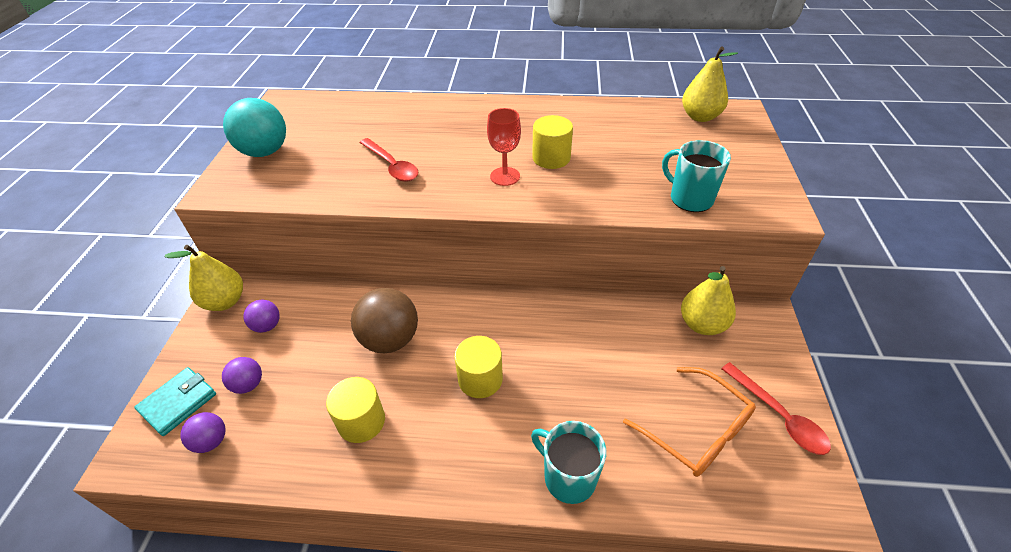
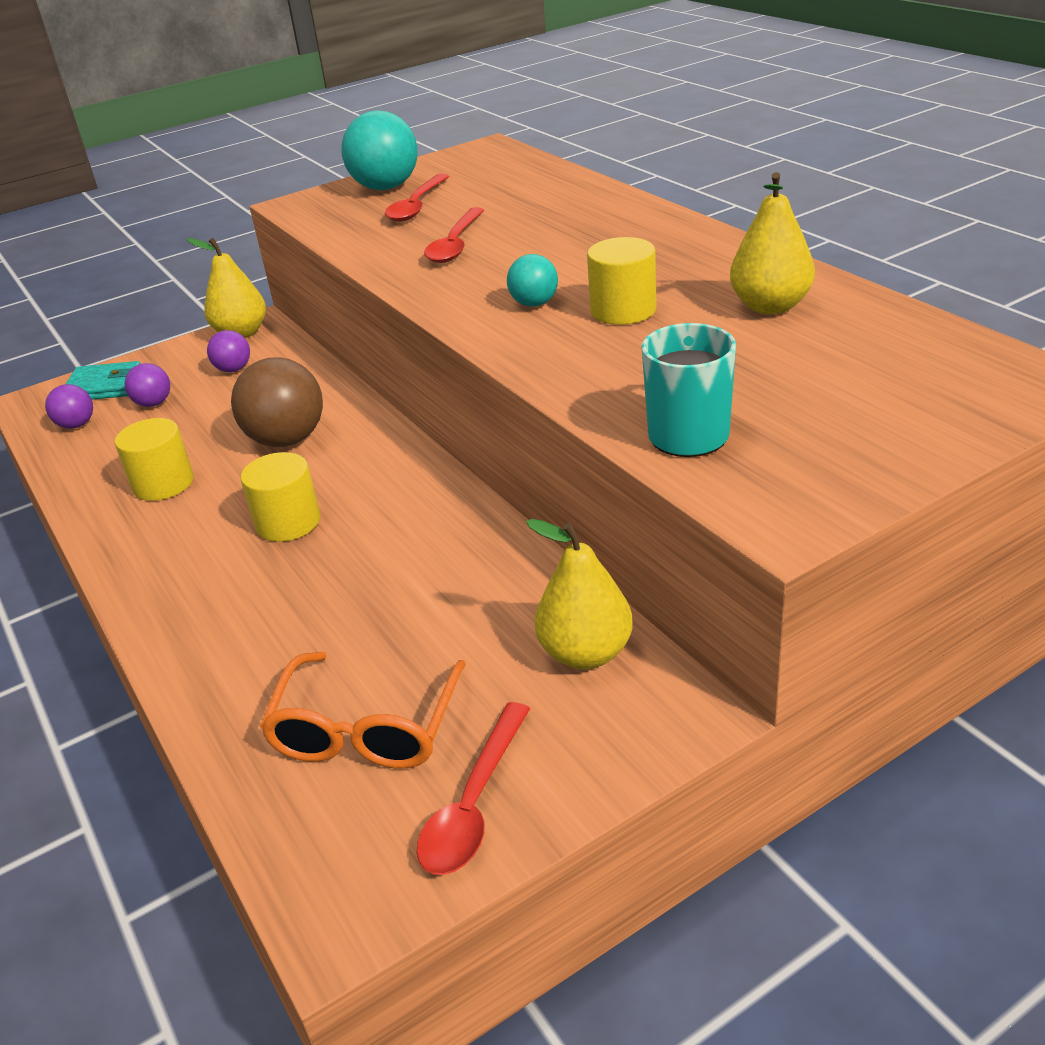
camera: 55 degrees right, 10 degrees down
(315, 154) = (417, 206): none -> red spoon
(505, 176) = (534, 304): red goblet -> turquoise ball
(568, 477) = (200, 651): turquoise mug -> none
(700, 117) = (950, 359): yellow pear -> yellow pear (770, 306)

